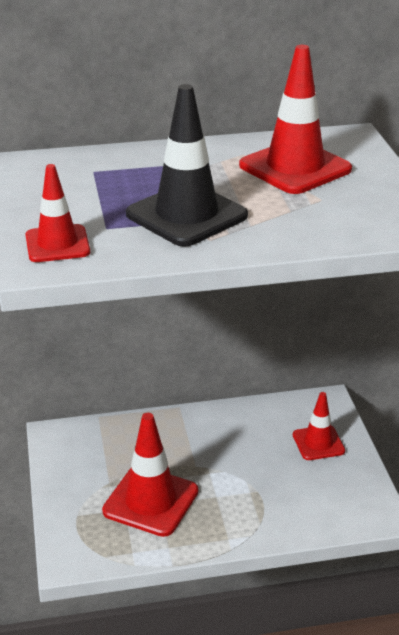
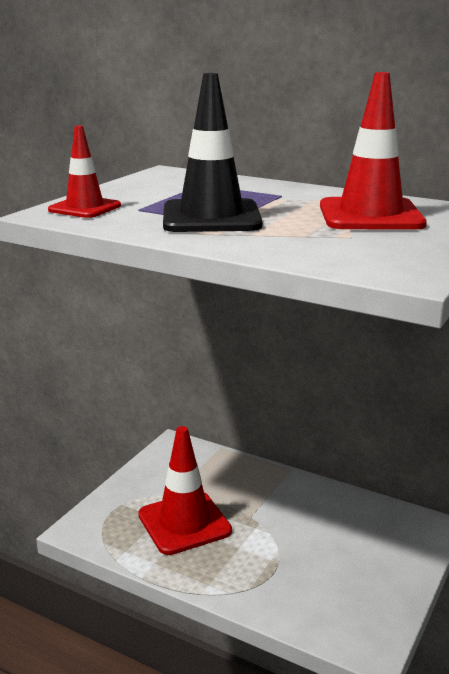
camera: 40 degrees right, 10 degrees down
(318, 443) = (381, 554): red traffic cone -> none

